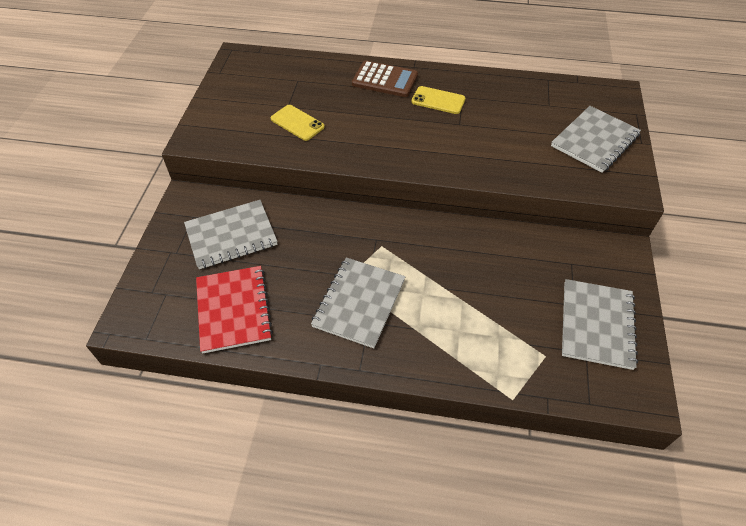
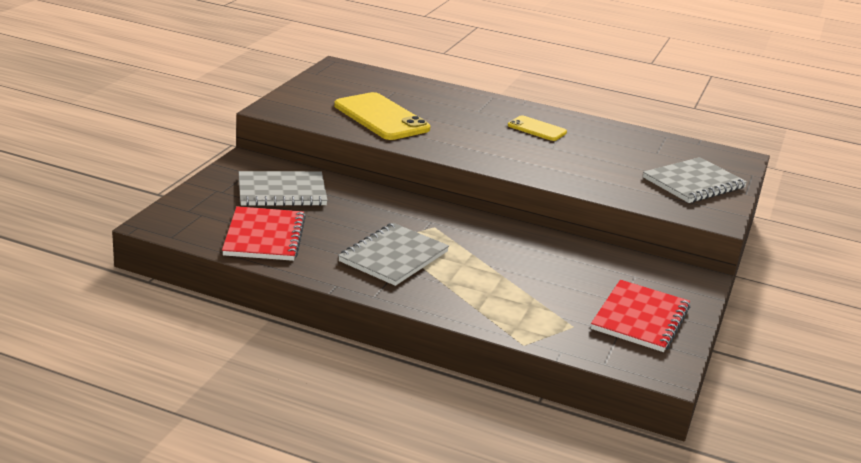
camera: 10 degrees right, 25 degrees down
(297, 123) = (381, 117): yellow phone -> yellow phone, size x1.80
(385, 80) = (486, 107): brown calculator -> none
(597, 324) = (640, 318): grey notebook -> red notebook

